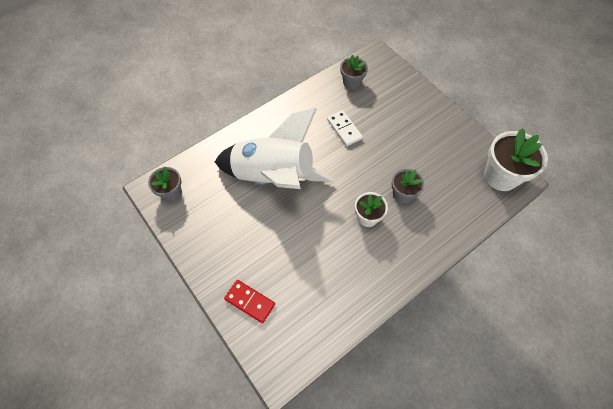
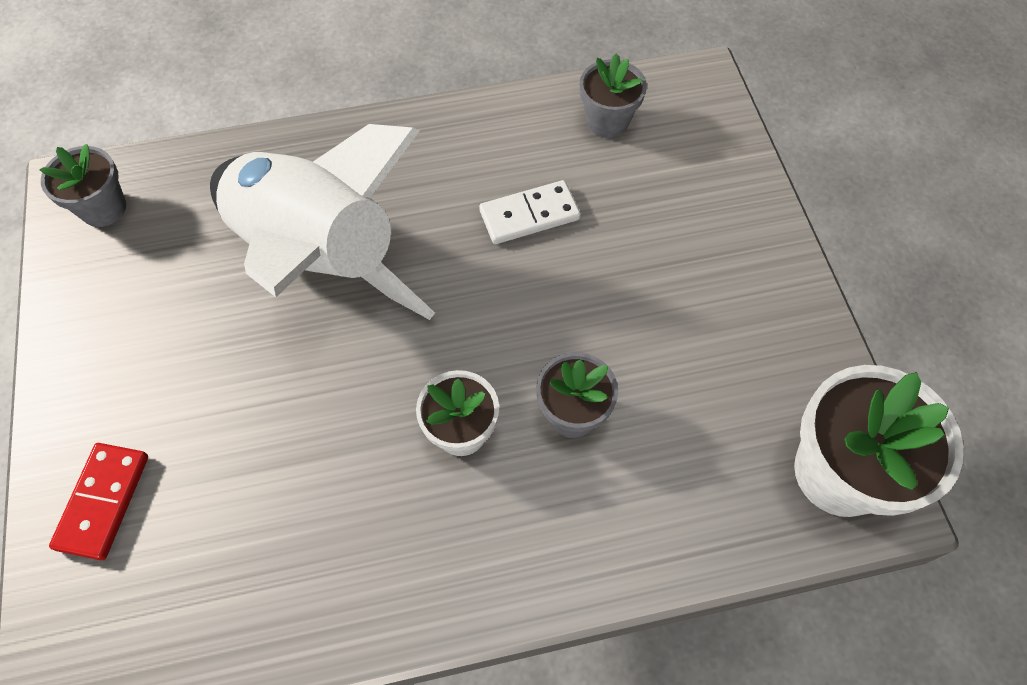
camera: 25 degrees right, 0 degrees up
(250, 301) = (103, 502): red domino -> red domino turned 45 degrees clockwise
(344, 129) = (529, 215): white domino -> white domino turned 75 degrees clockwise

